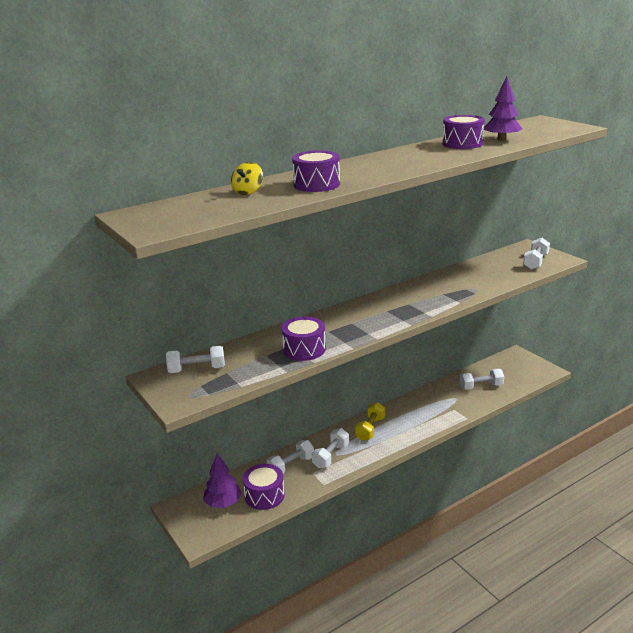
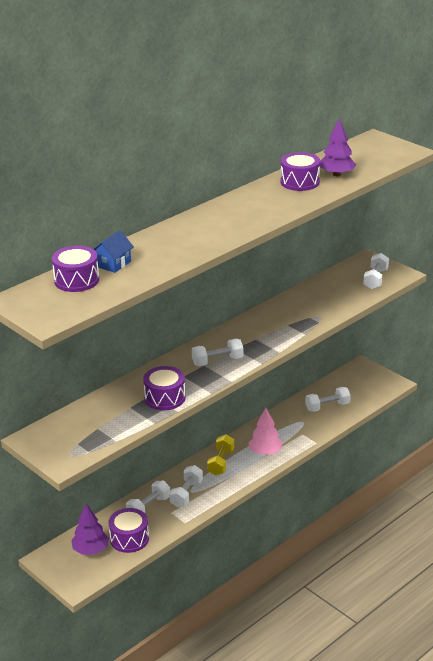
camera: 10 degrees left, 5 degrees up
(197, 369) = (68, 427): white dumbbell -> white dumbbell (217, 361)
(248, 192) = (113, 264): yellow spinning top -> blue house
(316, 184) = (174, 250): purple drum -> purple drum (76, 280)
(415, 423) = (265, 452): none -> pink tree

